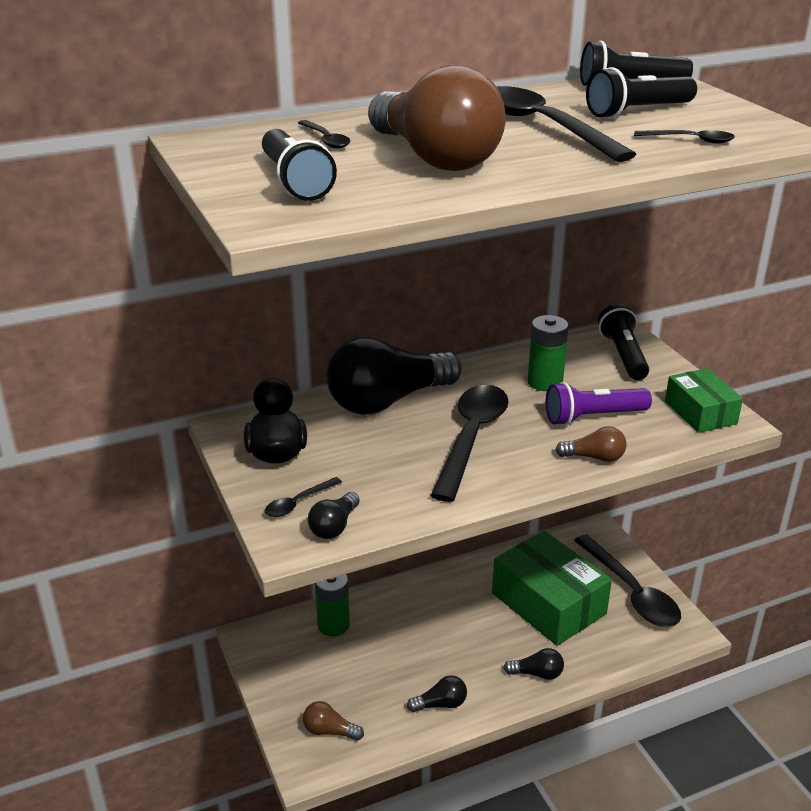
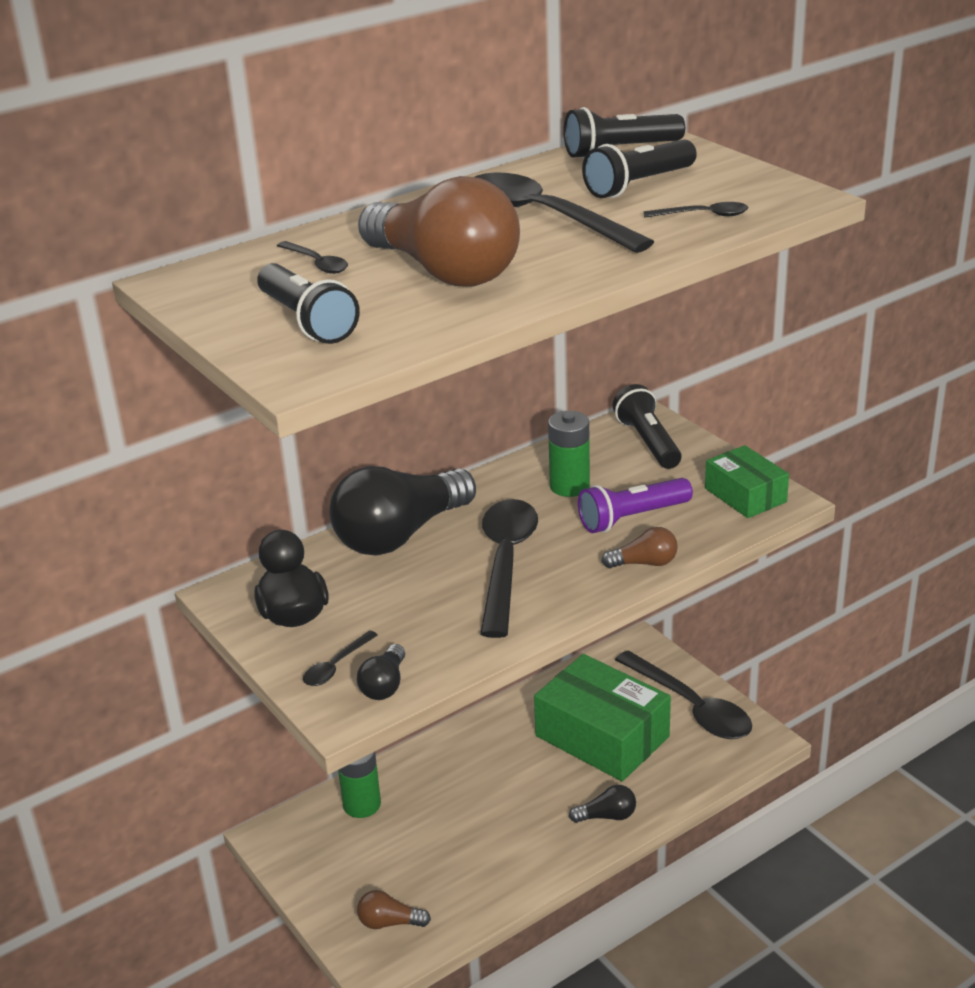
camera: 10 degrees left, 0 degrees up
(440, 704) = (507, 869): black light bulb -> none

